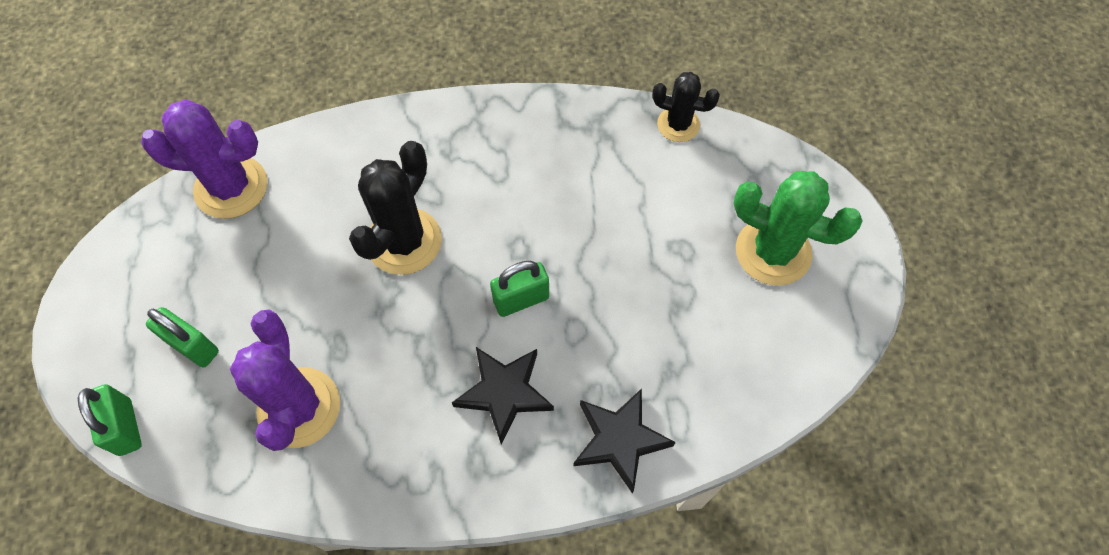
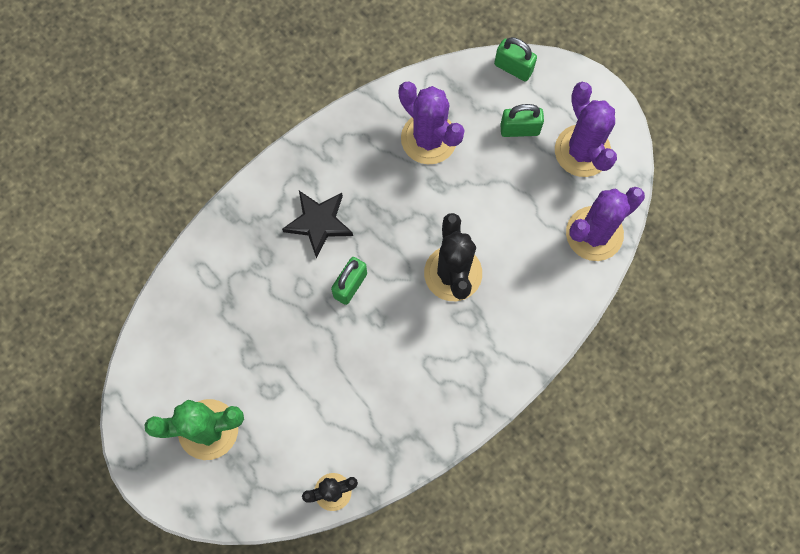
camera: 145 degrees right, 10 degrees up
(155, 276) = (582, 151): none -> purple cactus
(619, 440) = (234, 240): black star -> none

